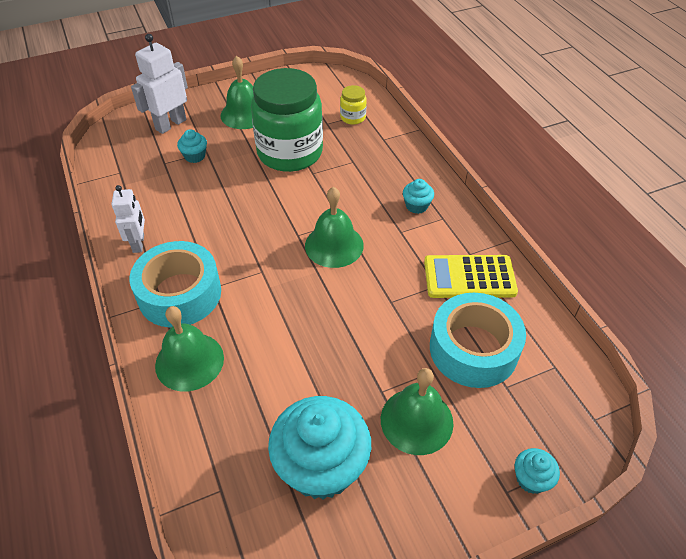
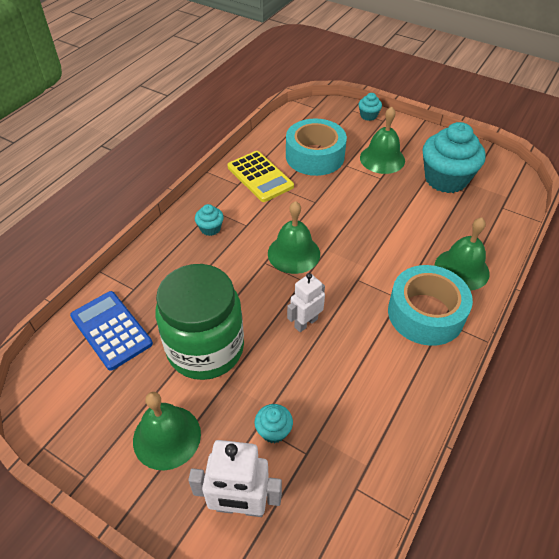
camera: 125 degrees left, 0 degrees up
(139, 243) = (415, 382): white robot -> white robot (305, 323)
(353, 117) = (111, 330): yellow jar -> blue calculator

